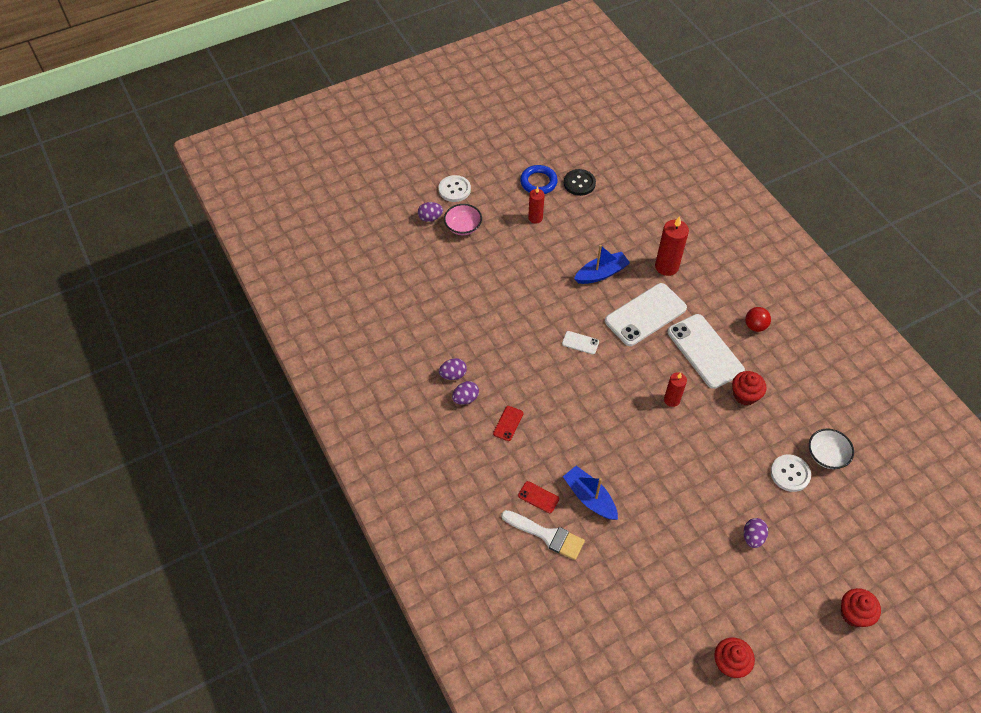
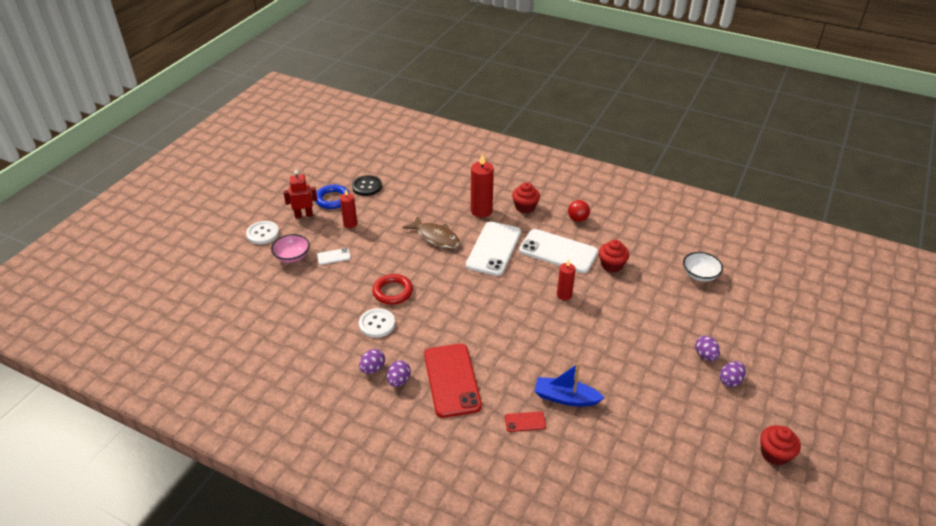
camera: 35 degrees left, 15 degrees down
(430, 218) = (256, 262): purple egg -> purple egg (730, 381)
(502, 187) = (304, 215): none -> red robot
(508, 423) = (451, 380): red phone -> red phone, size x2.31
(521, 310) = (392, 292): none -> red ring
(547, 535) = (557, 447): white brush -> none
(580, 343) = (460, 291): white phone -> white phone (333, 256)
(601, 273) = (436, 237): blue boat -> brown fish
(790, 474) = (689, 299): white button -> white button (377, 324)
(854, 613) = (815, 366): red cupcake -> red cupcake (525, 207)

